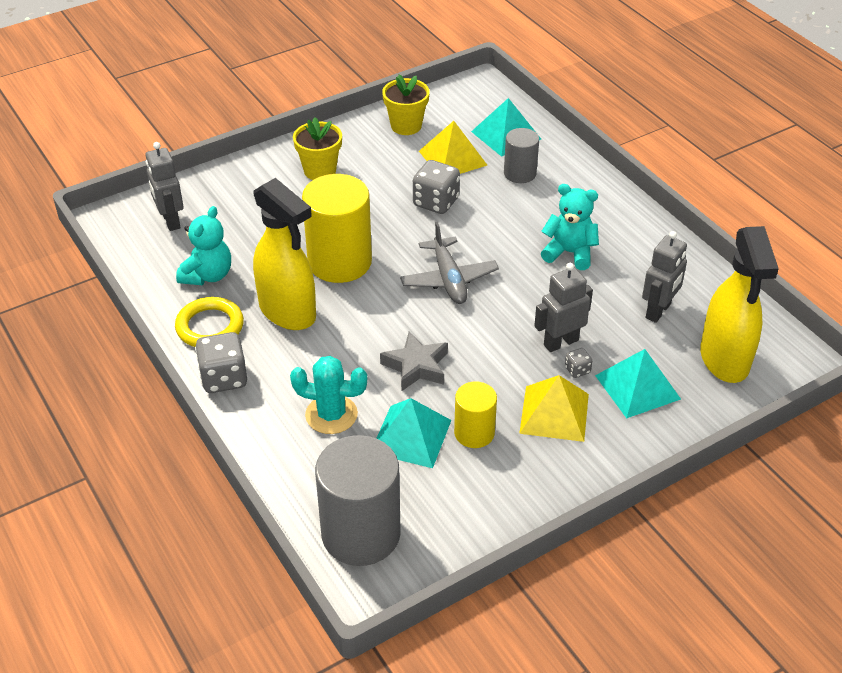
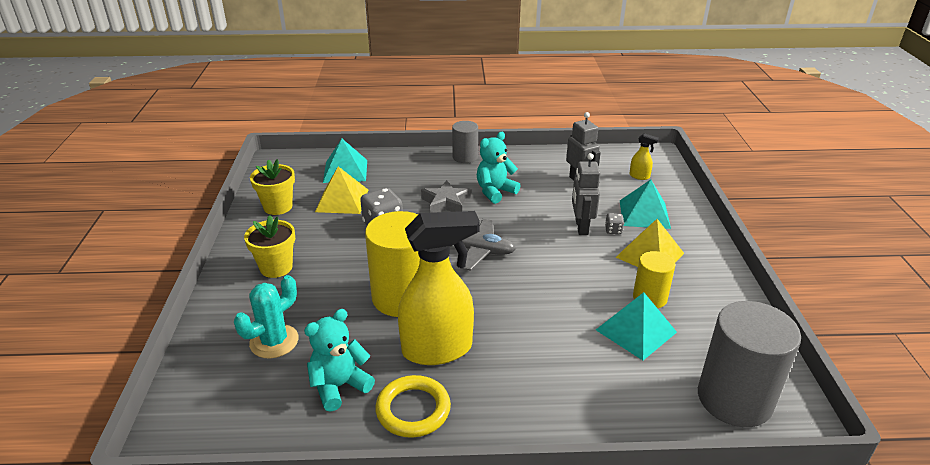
camera: 60 degrees left, 10 degrees down
(170, 221) = (231, 387): grey robot -> none
(208, 275) = (339, 386): turquoise teddy bear -> turquoise teddy bear turned 90 degrees counterclockwise
(224, 378) = (492, 424): grey dice -> none
(331, 415) = (585, 367): turquoise cactus -> turquoise cactus (274, 341)
(416, 366) = (559, 300): grey star -> grey star (446, 203)
(520, 173) = (393, 180): grey cylinder -> grey cylinder (465, 157)
(724, 360) = (639, 176): yellow spray bottle -> yellow spray bottle, size x0.41

